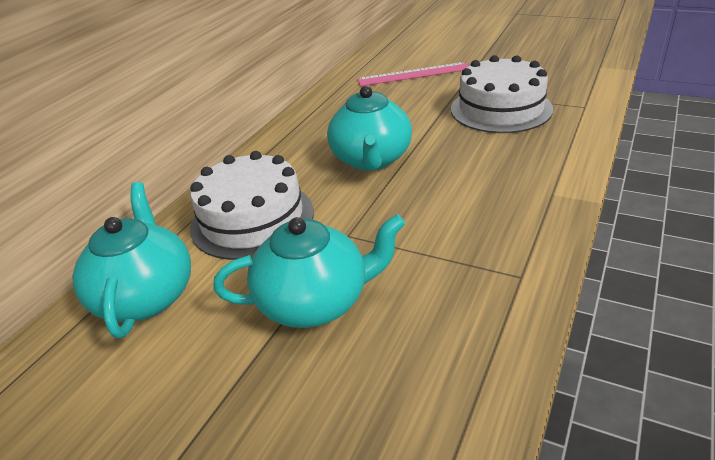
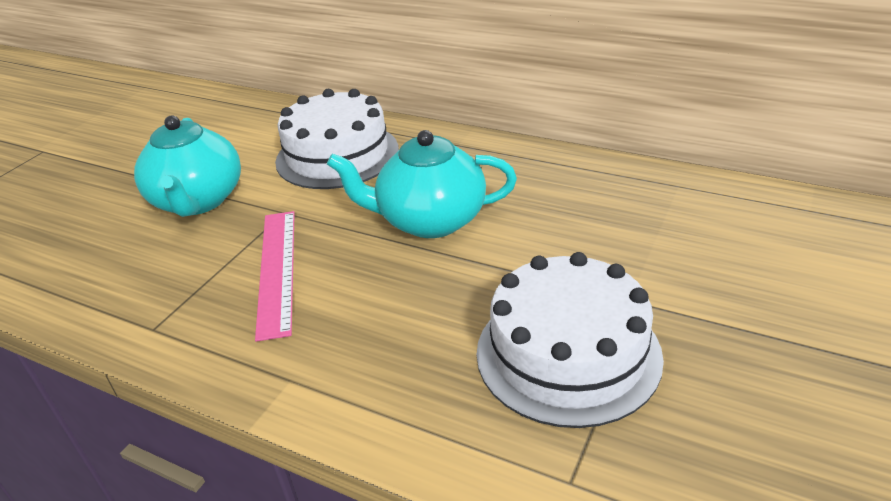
camera: 90 degrees right, 0 degrees up
(146, 296) = (254, 124): turquoise teapot -> none
(413, 74) = (719, 253): pink ruler -> pink ruler (277, 270)

